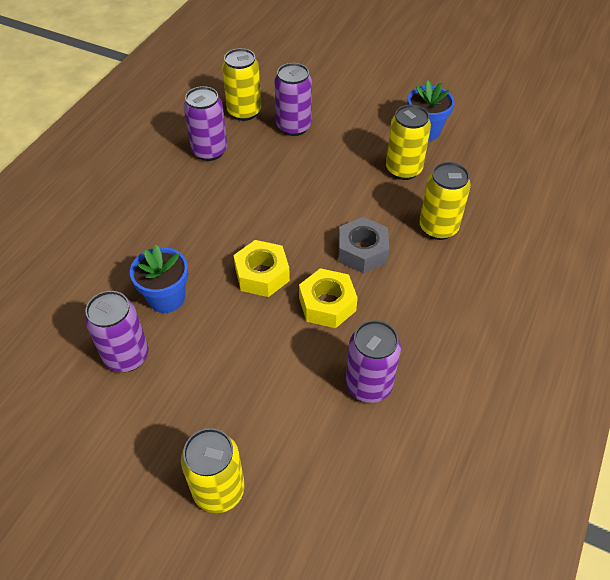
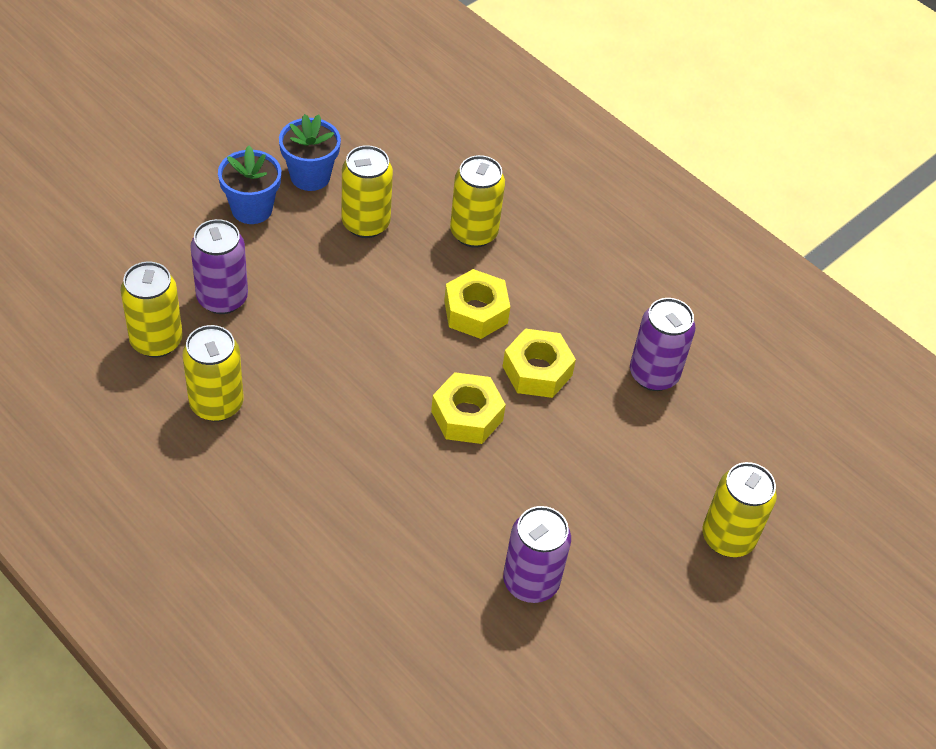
camera: 75 degrees left, 0 degrees up
(166, 298) = (460, 520): blue flower pot -> blue flower pot (252, 209)
(209, 151) = (216, 404): purple can -> yellow can
(362, 251) = (475, 312): grey nut -> yellow nut

